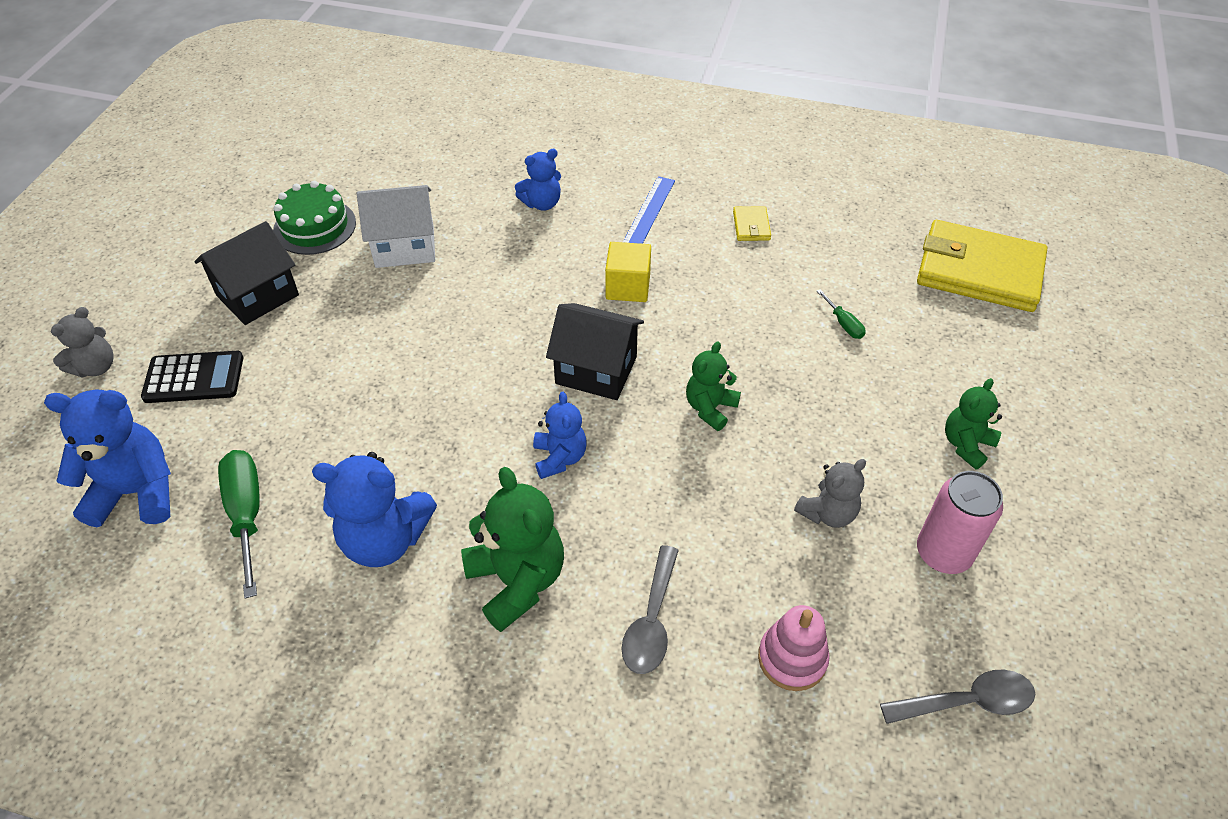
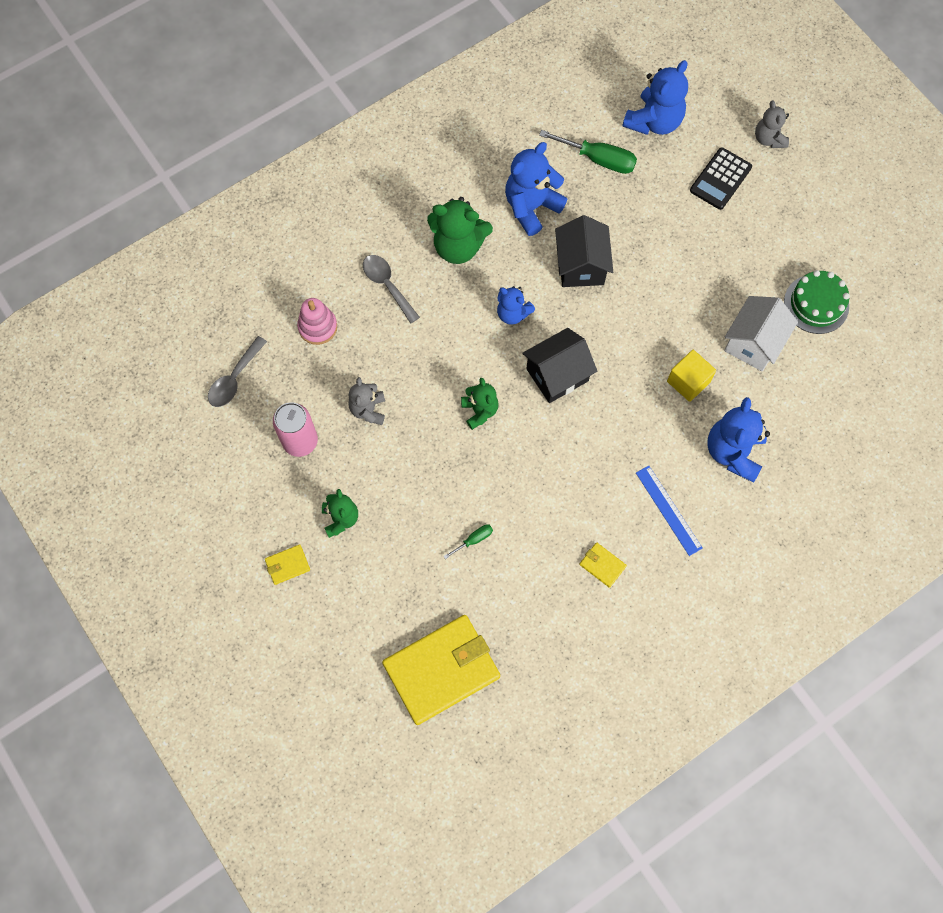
camera: 130 degrees right, 20 degrees up
(257, 295) = (769, 241): black house -> black house (581, 265)
(542, 203) = (733, 452): blue teddy bear -> blue teddy bear, size x1.65
(628, 287) = (609, 443): yellow cube -> yellow cube (688, 381)
(843, 324) = (474, 540): green screwdriver -> green screwdriver turned 135 degrees clockwise
(1068, 454) = (287, 565): none -> yellow wallet

